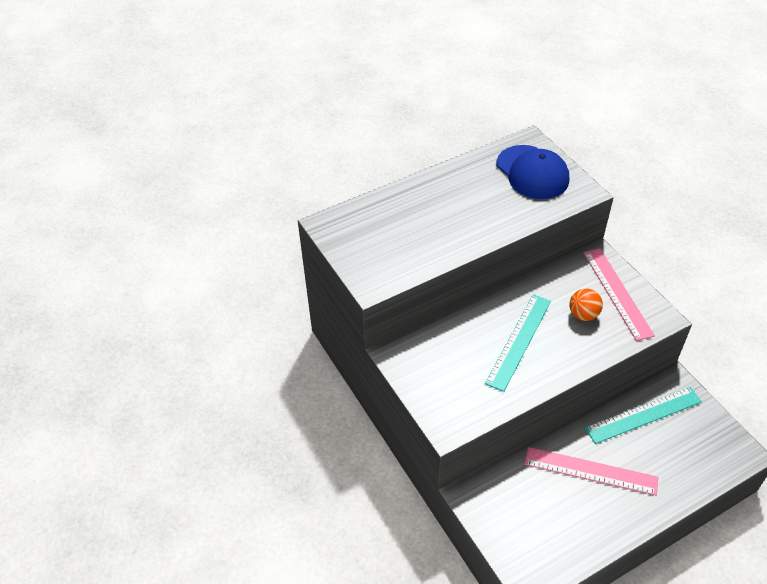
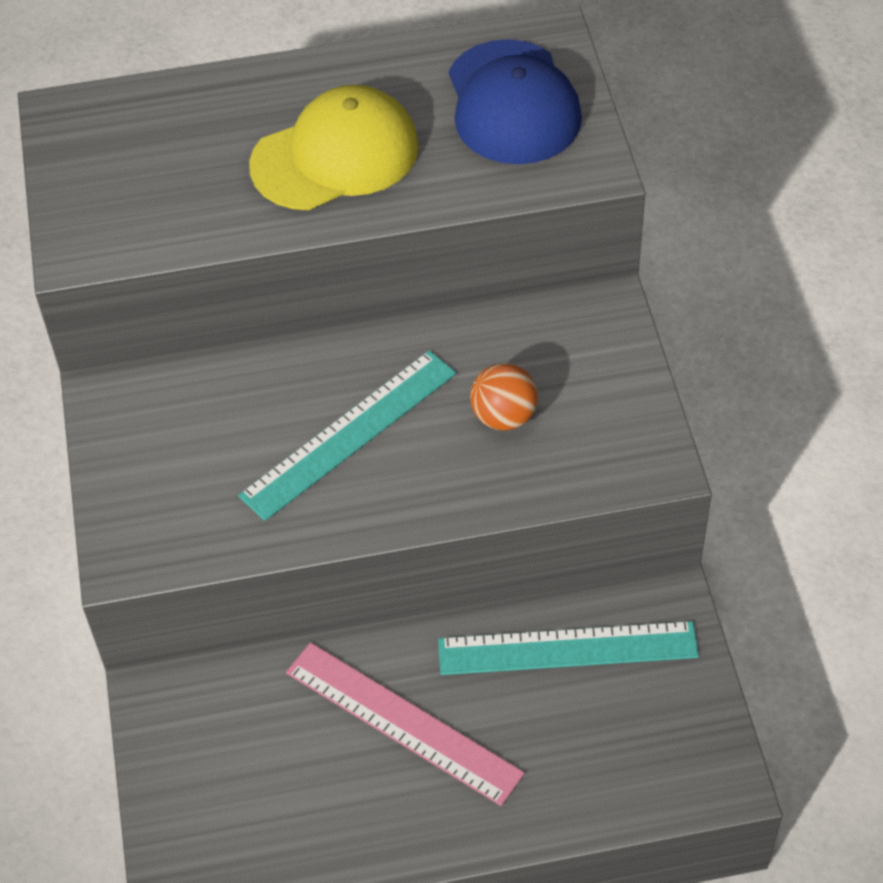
camera: 20 degrees right, 5 degrees up
(467, 213) = (335, 156): none -> yellow cap
(617, 292) = (598, 391): pink ruler -> none

